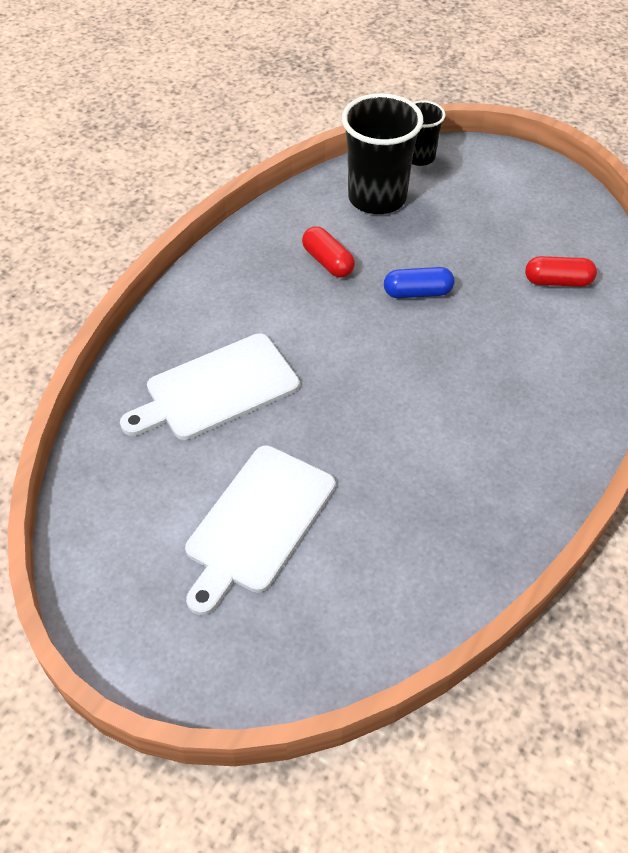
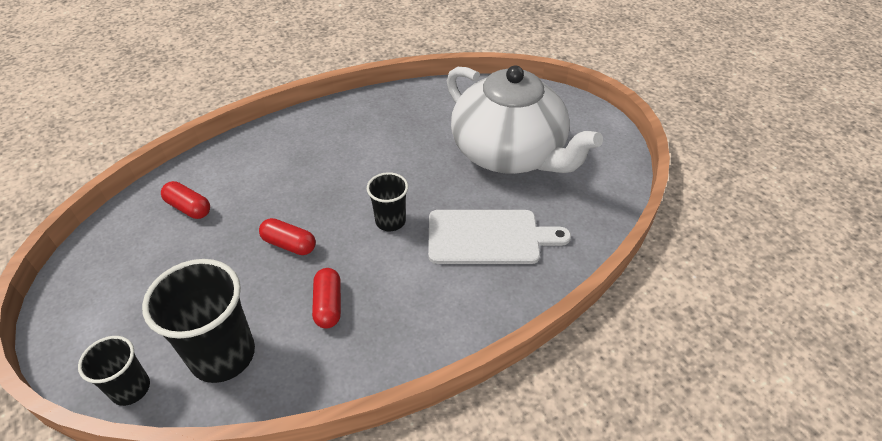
camera: 150 degrees left, 5 degrees down
(257, 523) = (509, 153): white cutting board -> white teapot
(338, 359) = (390, 221): none -> black cup
(417, 293) = (289, 244): blue capsule -> red capsule

